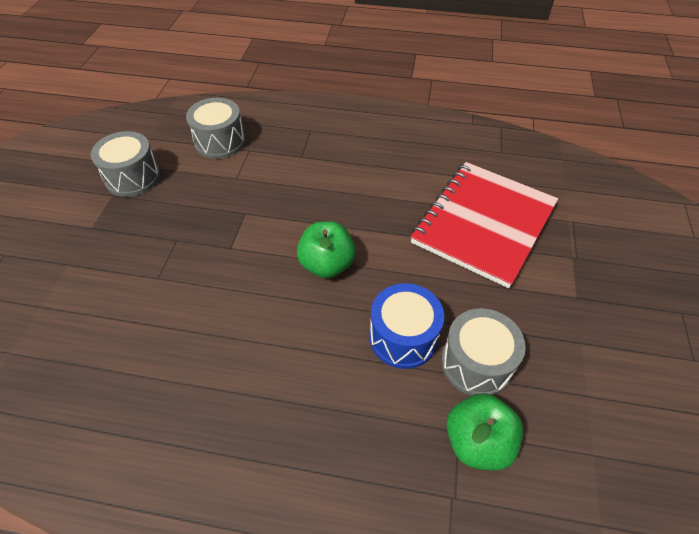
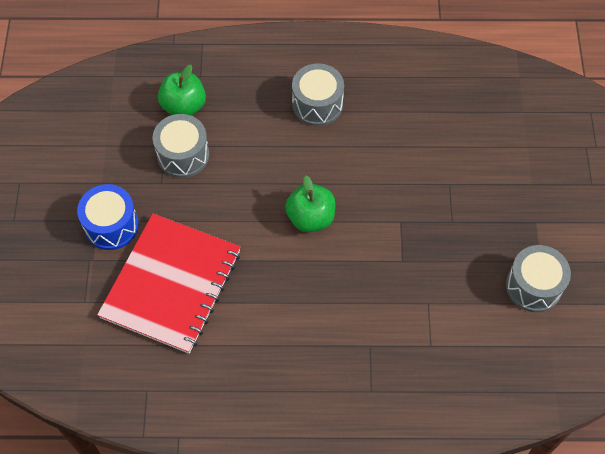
camera: 170 degrees right, 10 degrees up
(220, 142) = (468, 353): grey drum -> grey drum (317, 104)
(403, 337) = (238, 166): blue drum -> blue drum (111, 225)

